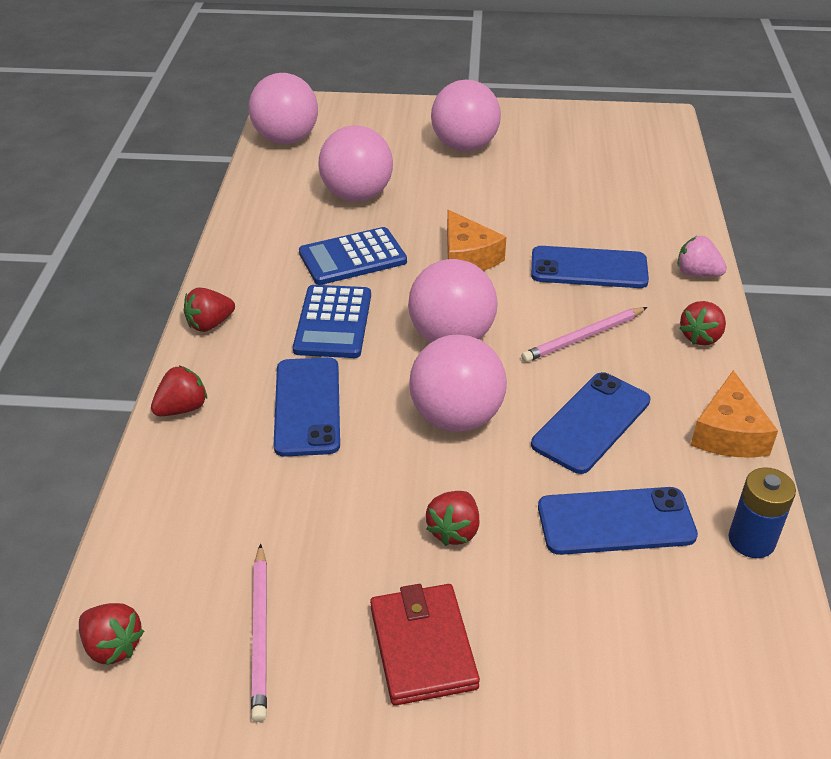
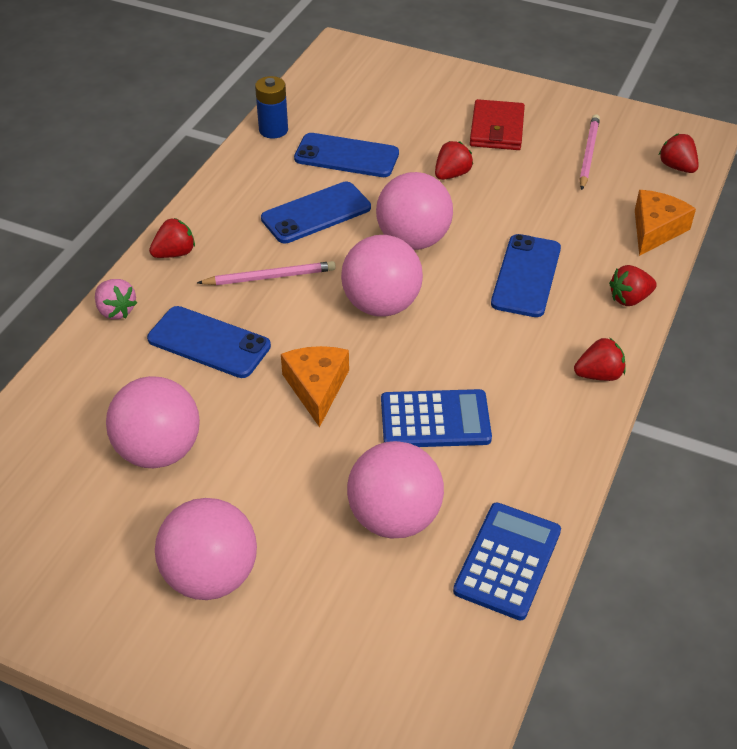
camera: 160 degrees left, 5 degrees up
(286, 139) = (452, 674): pink ball -> pink ball (159, 451)
(333, 322) = (481, 346): blue calculator -> blue calculator (507, 561)
(728, 433) = (226, 184): orange cheese -> orange cheese (655, 230)

